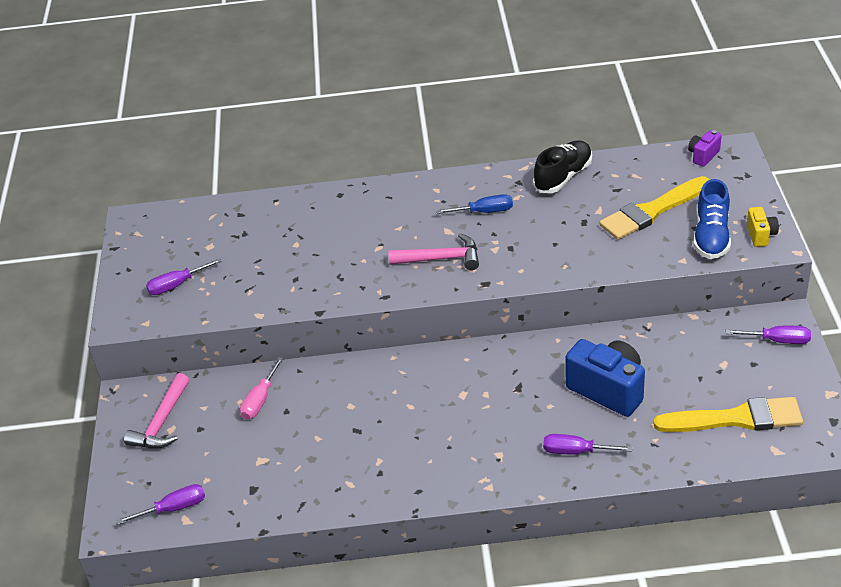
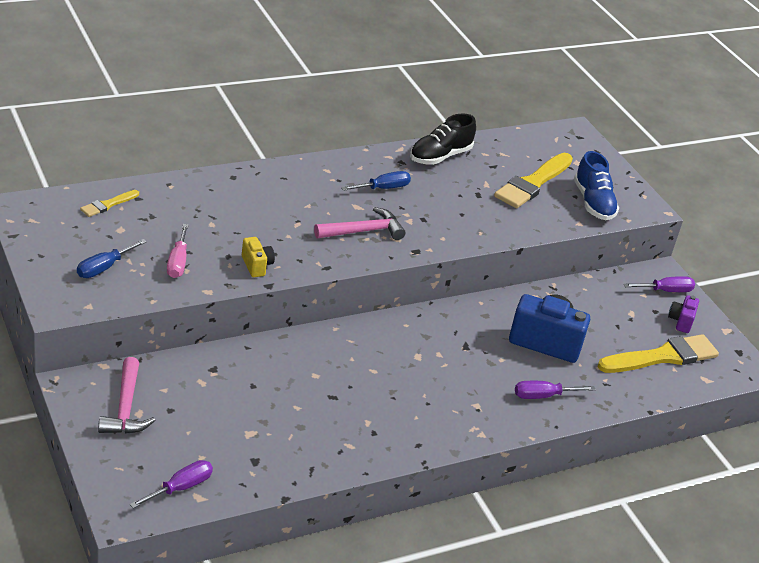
camera: 30 degrees left, 5 degrees down
(177, 285) = (104, 268): purple screwdriver -> blue screwdriver
(210, 220) = (108, 205): none -> yellow brush
(260, 400) = (221, 377): pink screwdriver -> pink screwdriver (178, 262)
(563, 177) = (440, 156): black shoe -> black shoe turned 150 degrees counterclockwise
(703, 156) = (553, 136): purple camera -> purple camera (681, 321)
(760, 235) = (632, 200): yellow camera -> yellow camera (256, 266)

